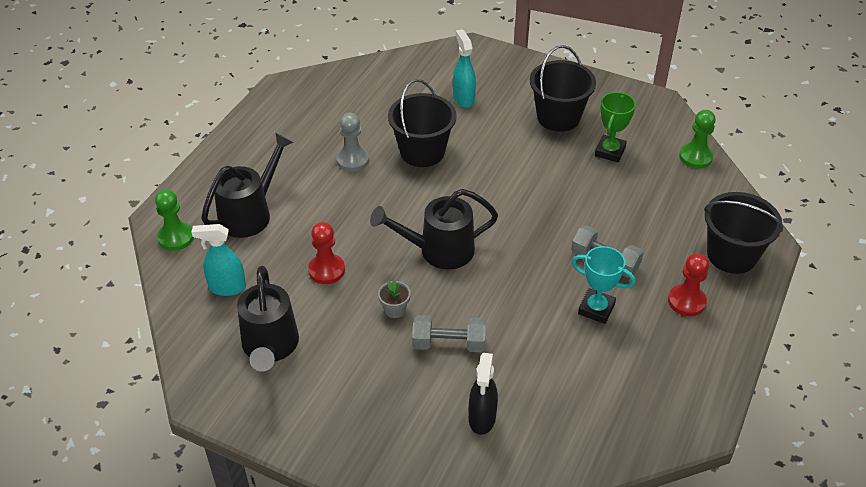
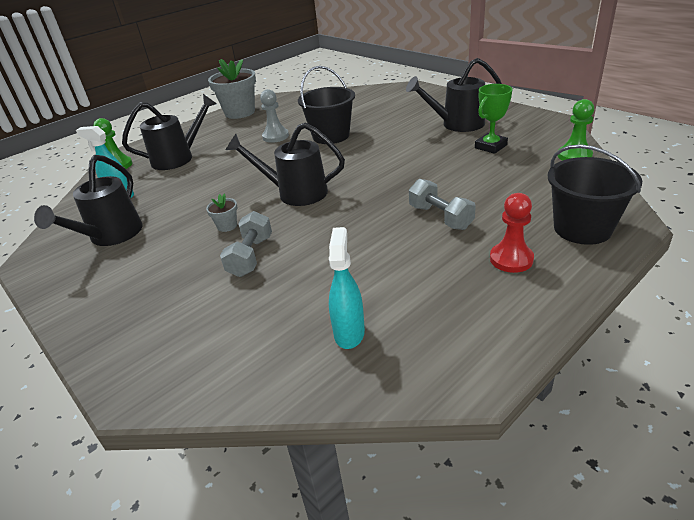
camera: 25 degrees right, 10 degrees down
(269, 117) = (240, 112): none -> grey flower pot
(326, 270) = (199, 195): red pawn -> none
(448, 344) = (250, 256): grey dumbbell -> grey dumbbell turned 75 degrees clockwise
(463, 99) = (385, 111): turquoise spray bottle -> turquoise spray bottle (349, 332)
(482, 418) = (231, 321): black spray bottle -> none
(558, 117) = (456, 124): black bucket -> black watering can
(596, 309) = (409, 251): turquoise trophy -> none

